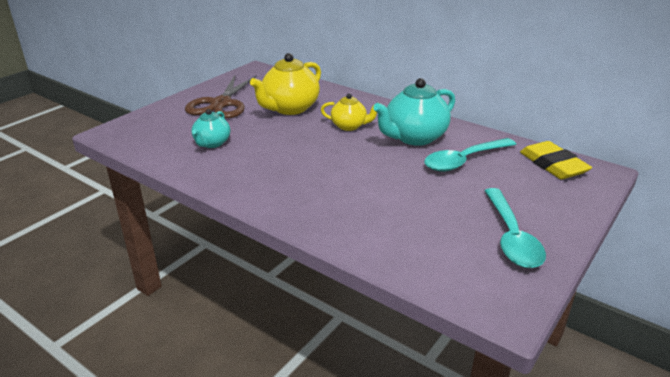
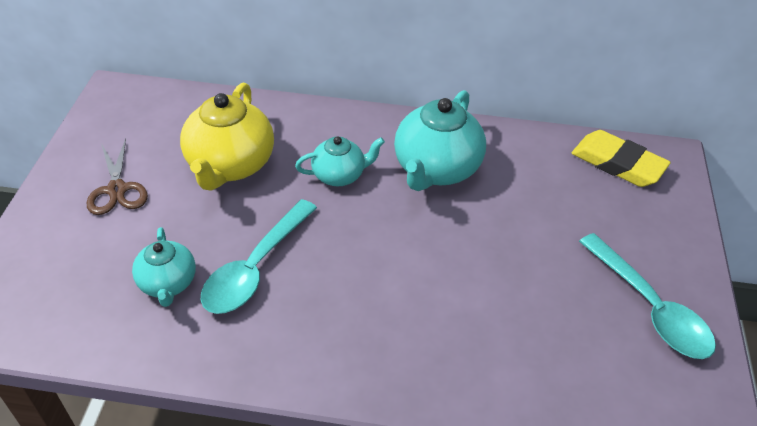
camera: 30 degrees left, 15 degrees up
(221, 104) = (117, 190): brown scissors -> brown scissors, size x0.61
(349, 126) = (340, 175): yellow teapot -> turquoise teapot
(464, 161) = (521, 193): turquoise spoon -> turquoise spoon (255, 268)

